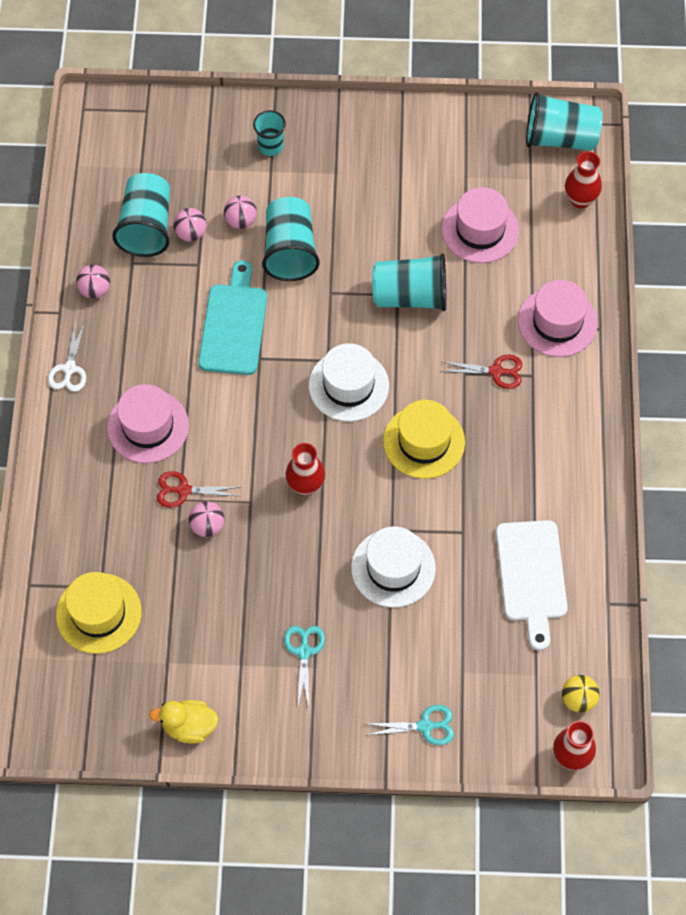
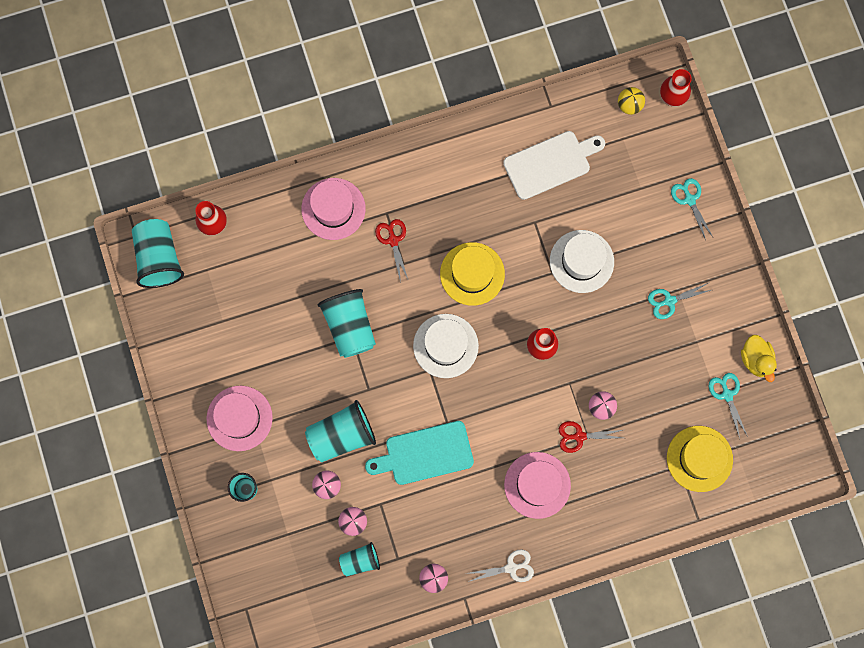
camera: 110 degrees left, 15 degrees up
(146, 227) = (360, 560): turquoise cup -> turquoise cup, size x0.58
(160, 675) = (727, 395): none -> turquoise scissors
(183, 490) = (579, 436): red scissors -> red scissors turned 105 degrees clockwise
(480, 230) = (269, 293): pink hat -> pink hat (239, 418)

